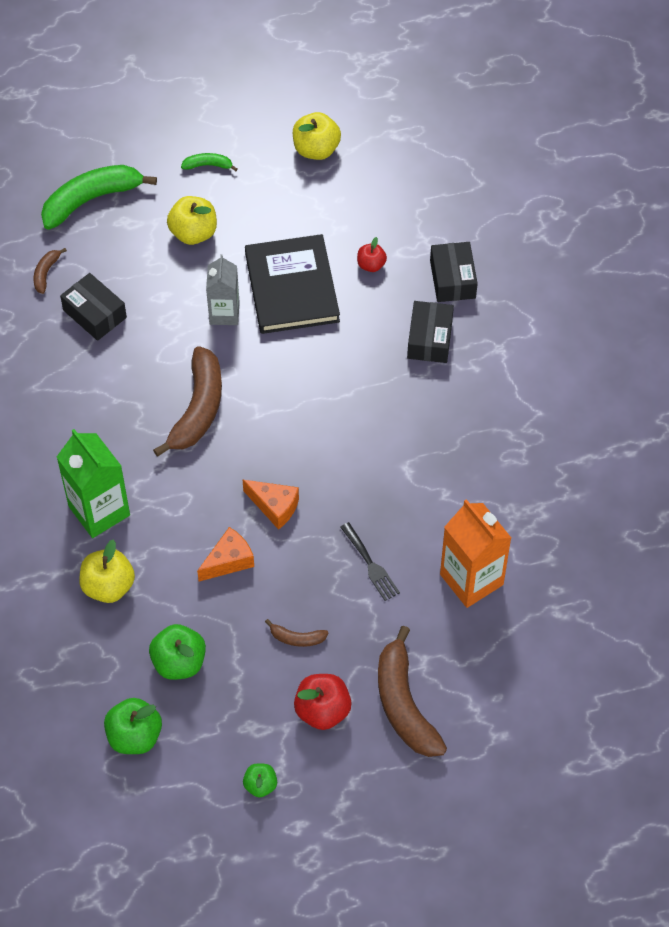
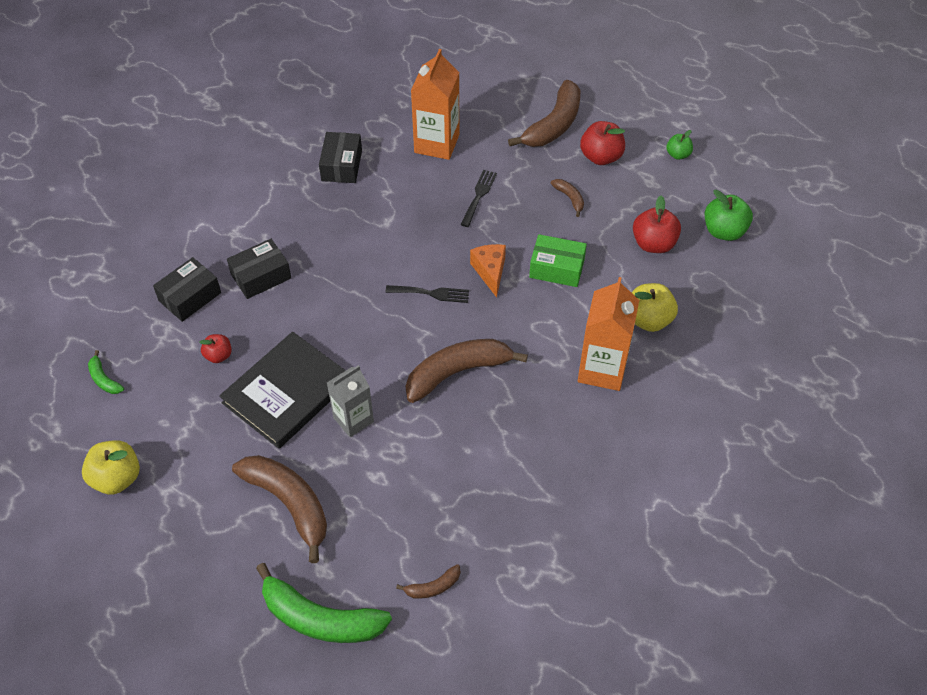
camera: 130 degrees left, 5 degrees down
(95, 314) = (439, 512): black box -> black box (341, 165)
(99, 511) = (602, 369): green carton -> orange carton
(179, 662) = (653, 244): green apple -> red apple
(193, 233) = (289, 504): yellow apple -> brown banana
(208, 165) = (201, 551): green banana -> green banana (104, 379)
(229, 561) = (557, 268): orange cheese -> green box
(293, 447) = (431, 293): none -> black fork

